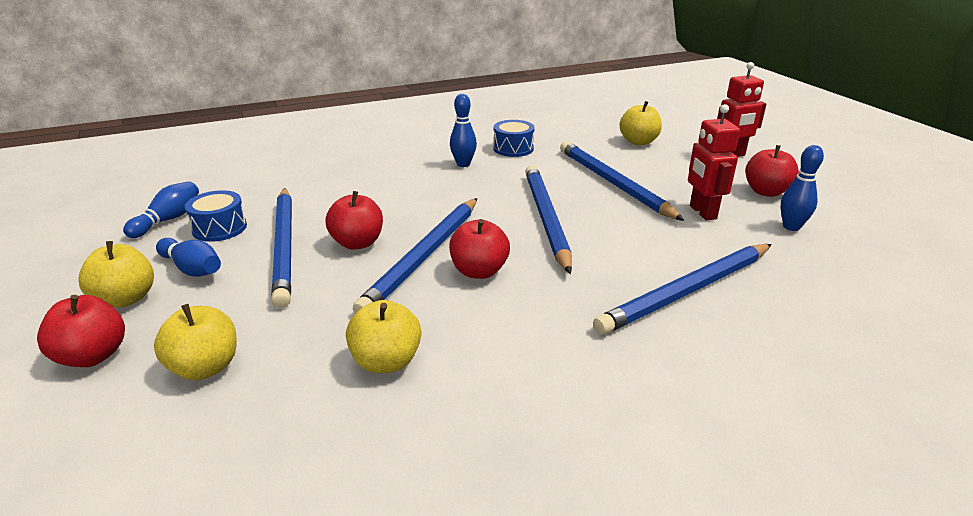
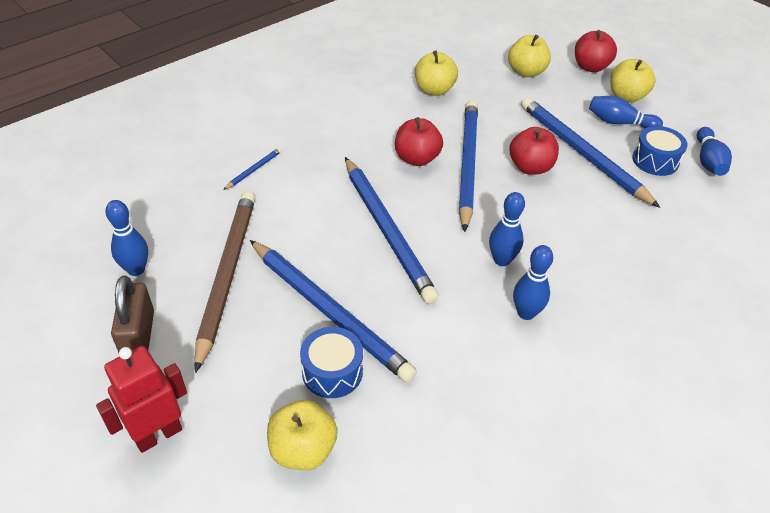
camera: 160 degrees right, 15 degrees up
(456, 188) = (502, 260): none -> blue bowling pin
(513, 148) = (485, 373): blue drum -> blue drum (332, 372)
(687, 291) = (254, 170): blue pencil -> blue pencil, size x0.40
(702, 212) = (226, 275): red robot -> brown pencil
(766, 192) = (139, 336): red apple -> brown padlock

